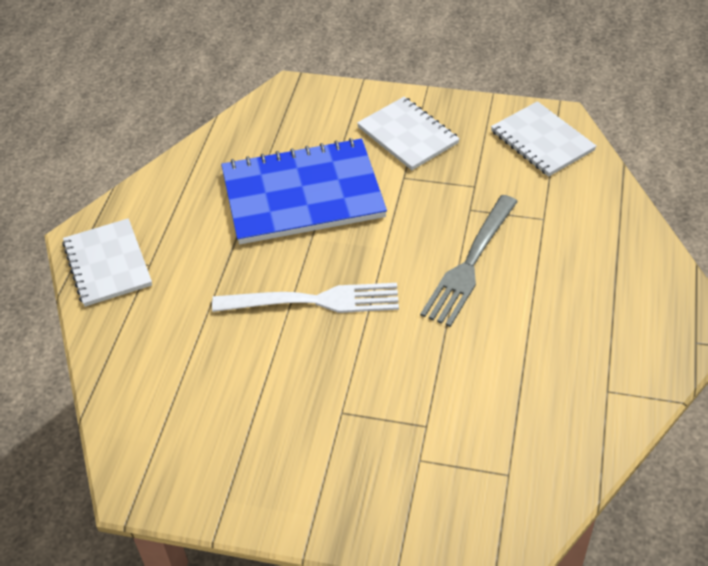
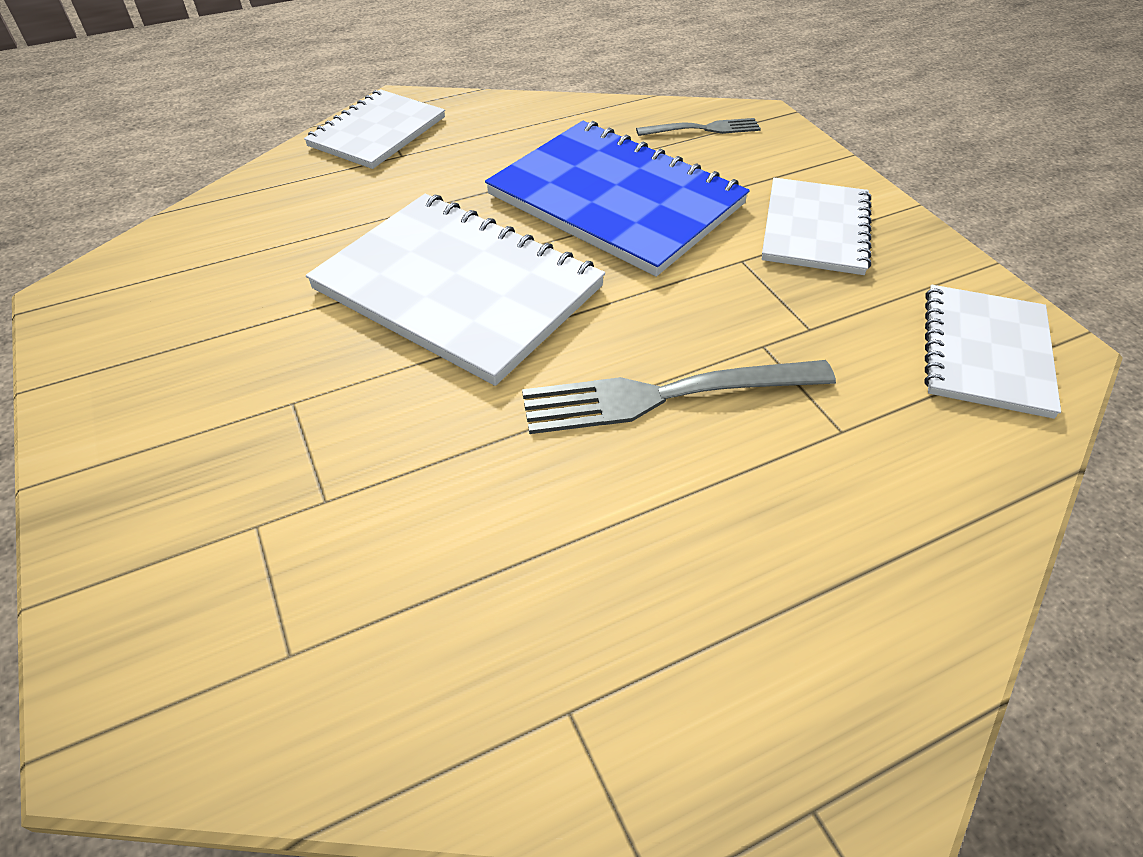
camera: 50 degrees right, 0 degrees up
(275, 119) = (703, 129): none -> grey fork
(314, 301) = (458, 288): white fork -> white notebook

